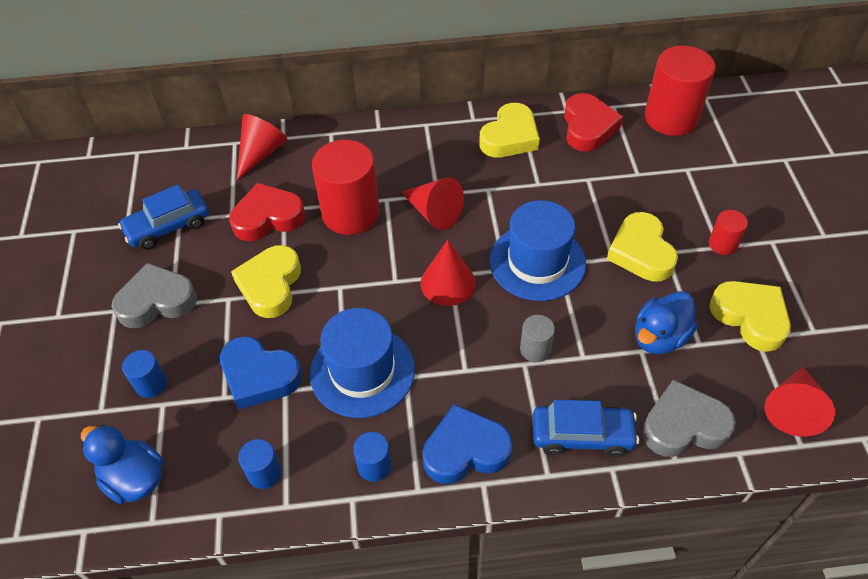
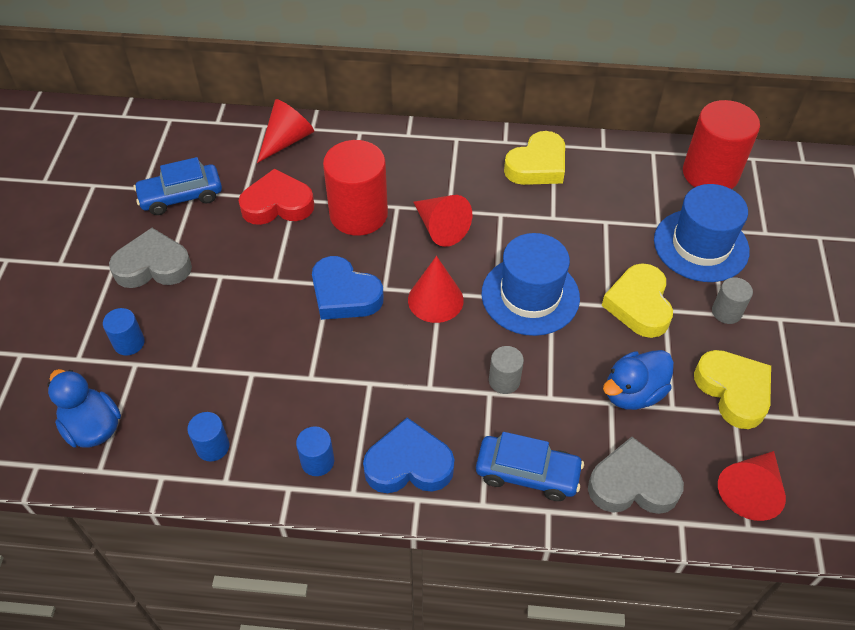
camera: 10 degrees right, 0 degrees up
(259, 376) = (231, 355): blue heart -> blue heart (344, 294)
(270, 285) = (263, 270): yellow heart -> none
(362, 371) = (329, 369): blue hat -> blue hat (701, 245)
(588, 127) = (620, 169): red heart -> none
(722, 244) = (726, 312): red cylinder -> grey cylinder

